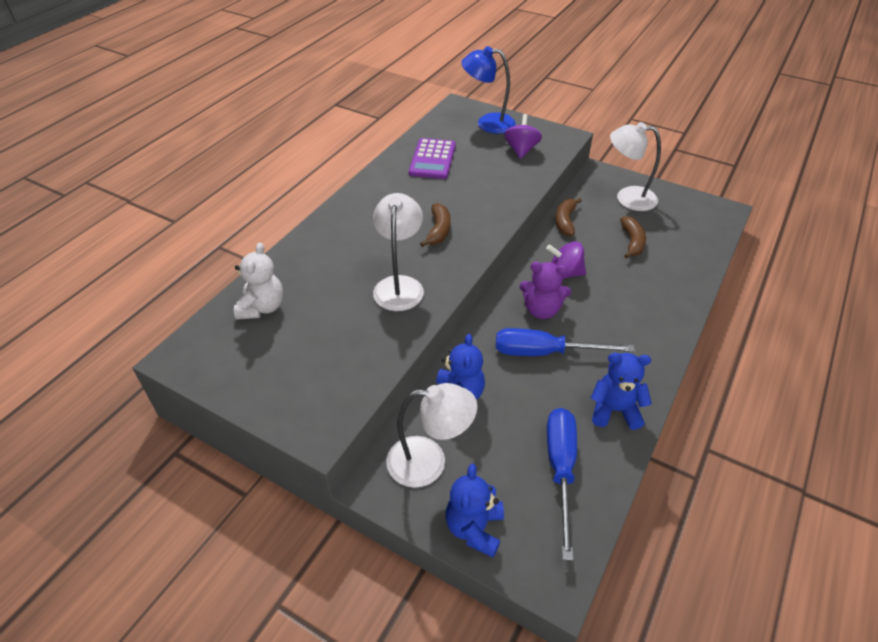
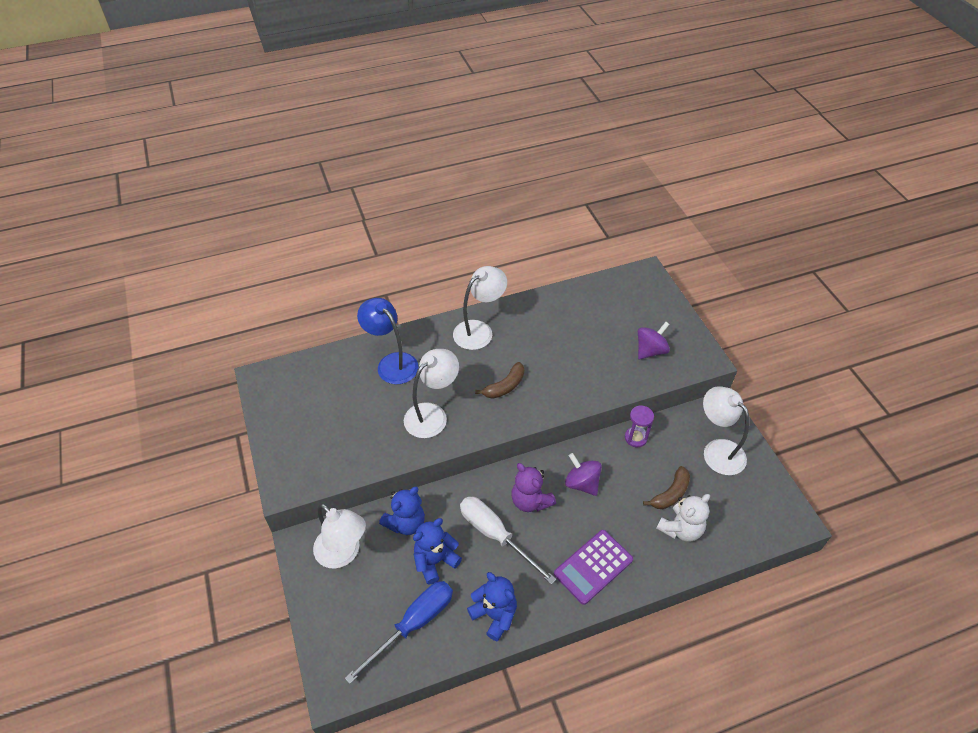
camera: 40 degrees right, 5 degrees up
(262, 307) = (335, 373): white teddy bear -> white teddy bear (680, 529)
(367, 204) = (479, 330): none -> white lamp
(432, 159) = (568, 317): purple calculator -> purple calculator (593, 567)
(474, 528) = (325, 617): blue teddy bear -> blue teddy bear (435, 561)
(487, 123) = (652, 306): blue lamp -> blue lamp (392, 363)
(545, 352) = (496, 535): blue screwdriver -> white screwdriver
(565, 221) = (635, 438): brown banana -> purple hourglass

